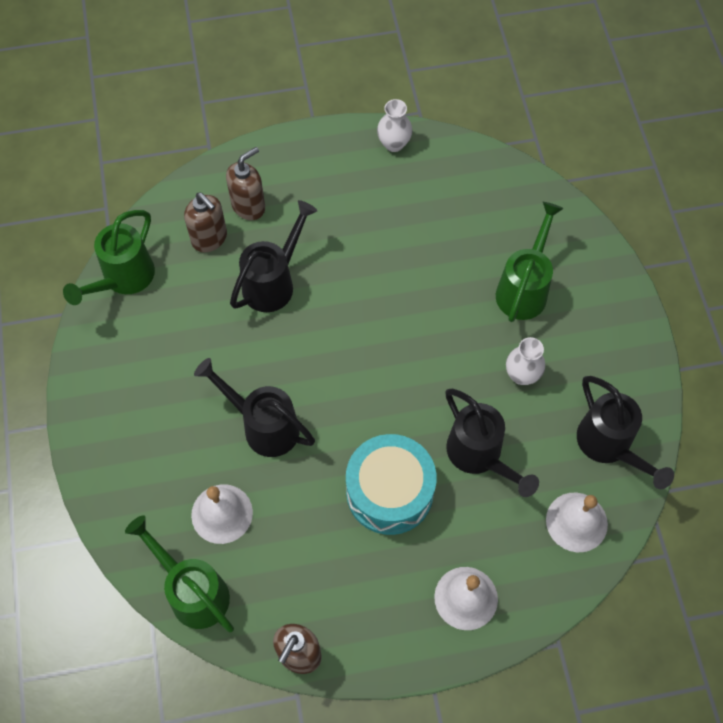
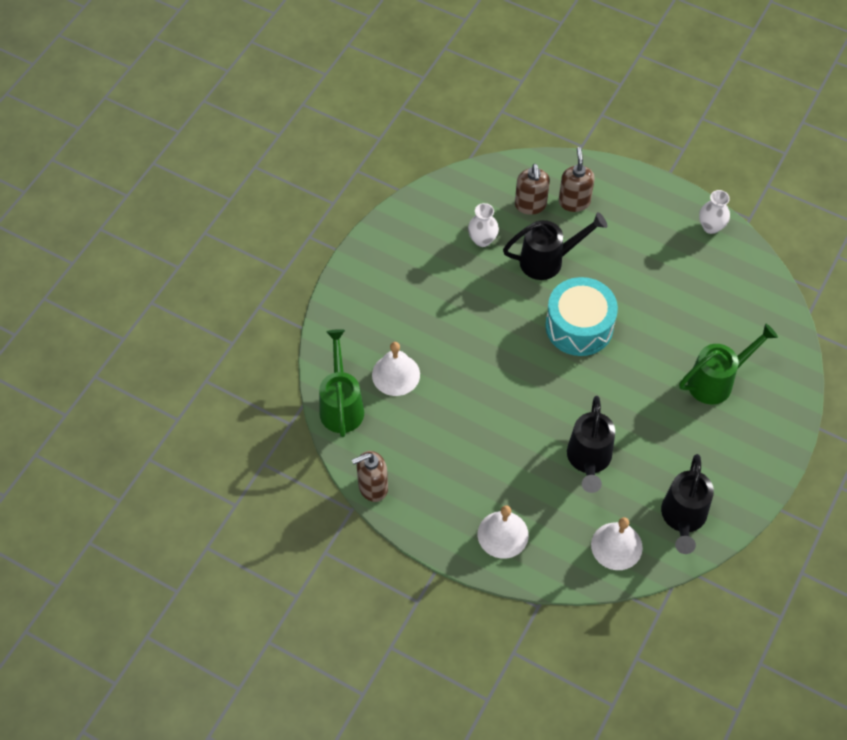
camera: 40 degrees right, 5 degrees down
(123, 279) = (454, 193): green watering can -> none
(249, 206) = (574, 202): brown soap dispenser -> brown soap dispenser turned 90 degrees counterclockwise
(264, 426) = (465, 342): black watering can -> none
(389, 492) = (510, 438): turquoise drum -> turquoise drum (579, 326)
(522, 375) = (663, 433): white vase -> white vase (482, 240)

